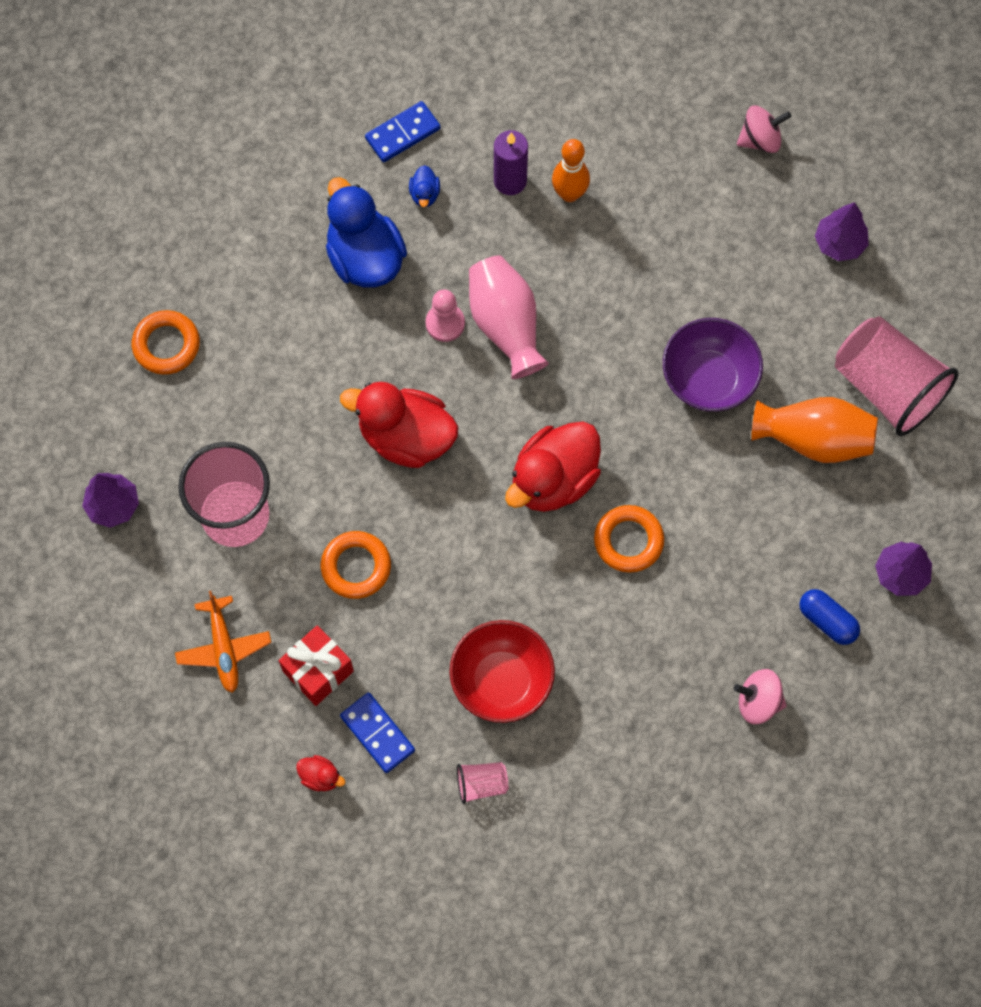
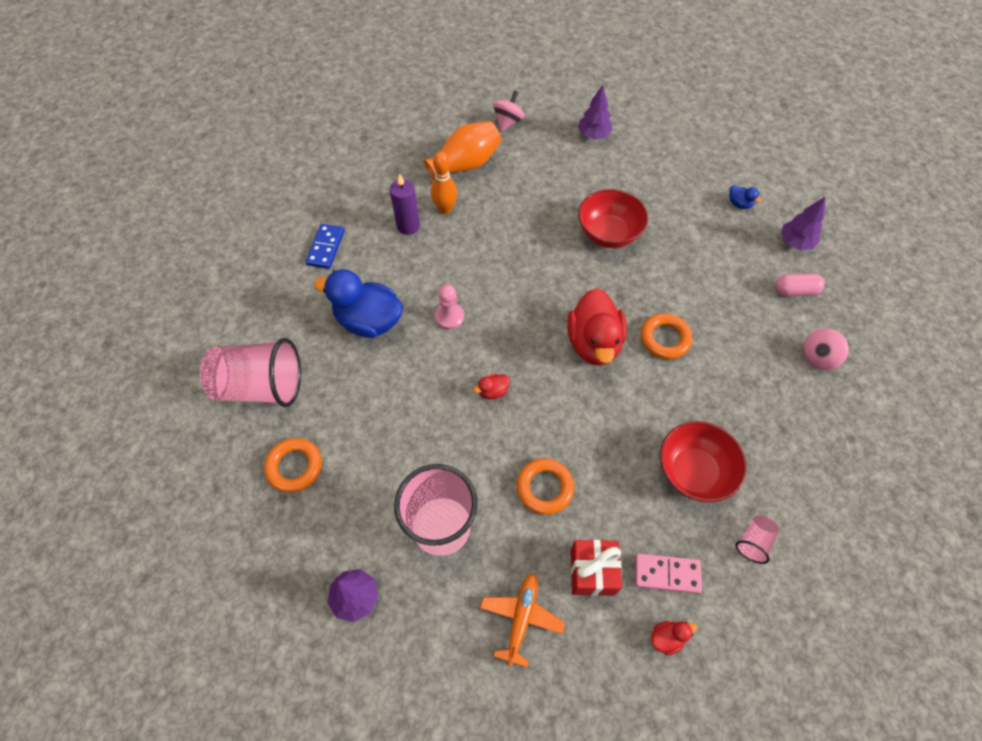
camera: 45 degrees left, 10 degrees down
(224, 648) = (521, 618): orange plane -> orange plane turned 105 degrees counterclockwise
(377, 733) = (666, 574): blue domino -> pink domino
(406, 437) = (493, 391): red duck -> red duck, size x0.42
(424, 194) = (369, 266): blue duck -> blue duck (739, 204)
(506, 325) = (482, 291): pink vase -> none
(708, 379) = (608, 234): purple bowl -> red bowl
(814, 439) = (686, 219): orange vase -> orange vase (465, 165)
(827, 621) = (795, 291): blue capsule -> pink capsule
(887, 387) = (687, 173): pink cup -> pink cup (261, 386)

